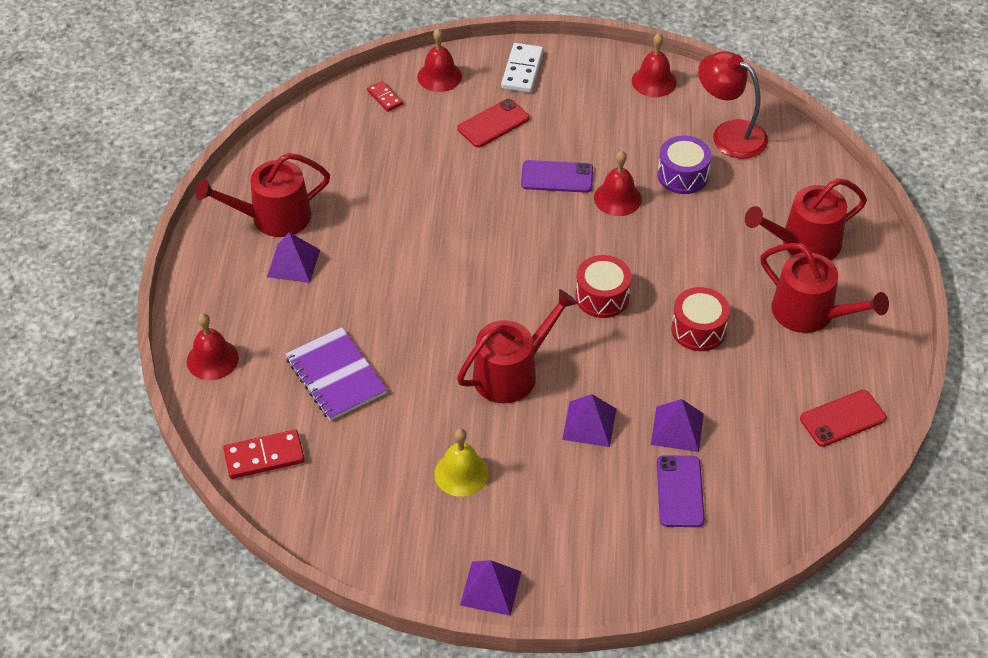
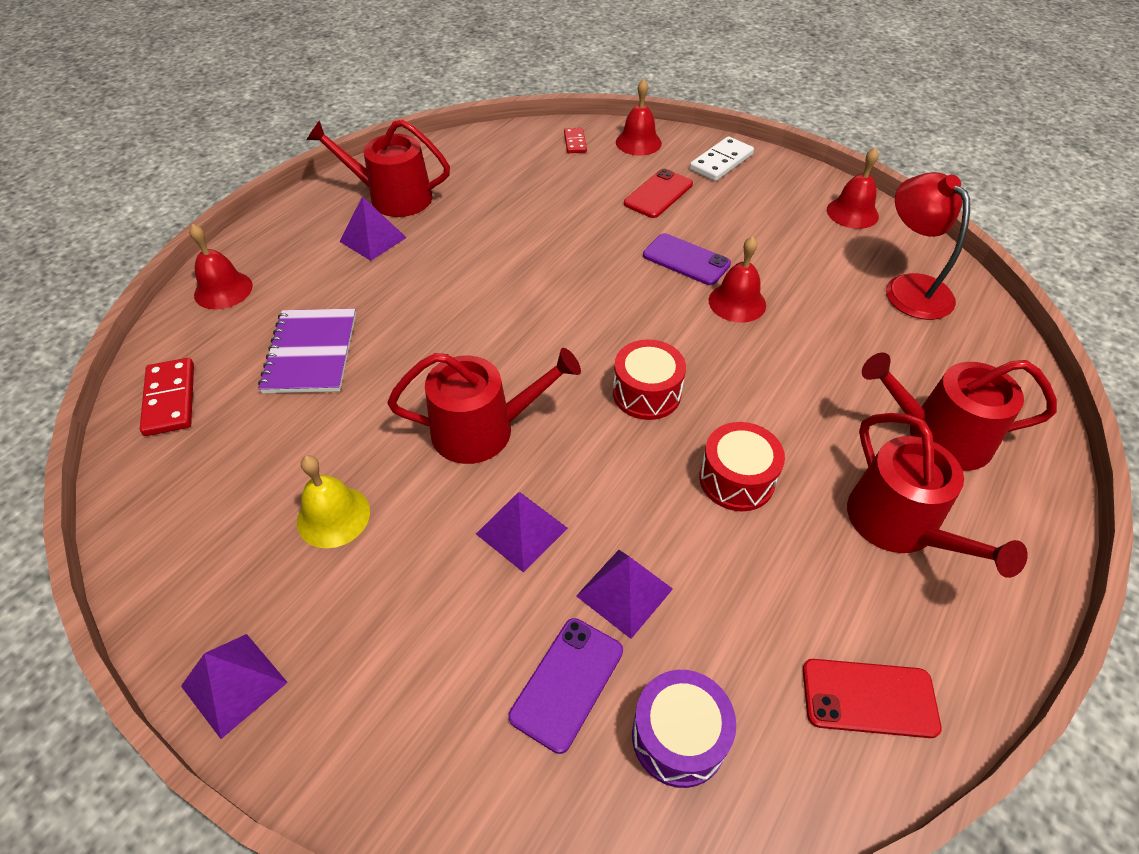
camera: 30 degrees right, 0 degrees up
(264, 456) = (170, 399): red domino -> red domino turned 60 degrees clockwise
(493, 123) = (658, 194): red phone -> red phone turned 45 degrees counterclockwise
(682, 175) = (827, 307): purple drum -> purple drum (679, 737)

